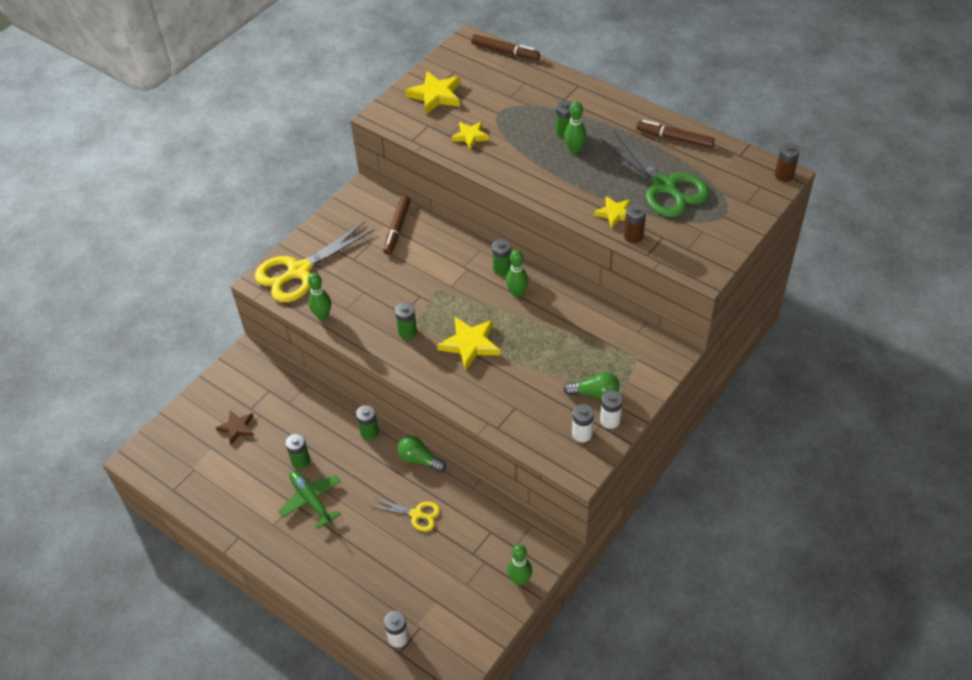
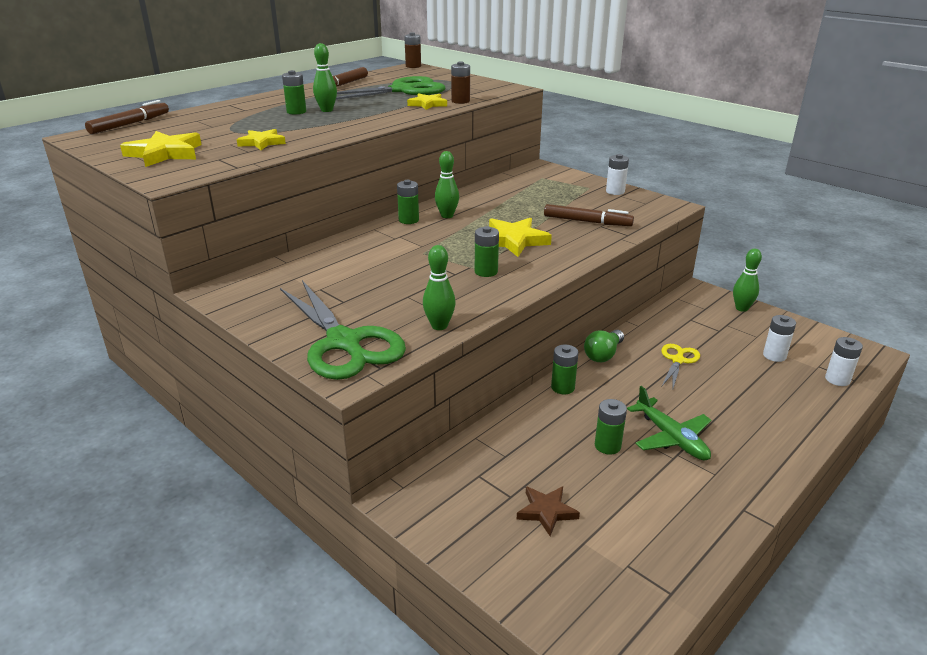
camera: 85 degrees left, 20 degrees down
(299, 271) = (344, 343): yellow scissors -> green scissors
(311, 501) = (671, 437): green plane -> green plane turned 90 degrees counterclockwise
(397, 228) = (306, 271): brown marker -> brown marker (587, 222)
(582, 434) = (631, 202): white battery -> white battery (774, 356)
(595, 393) = (584, 194): green light bulb -> none

